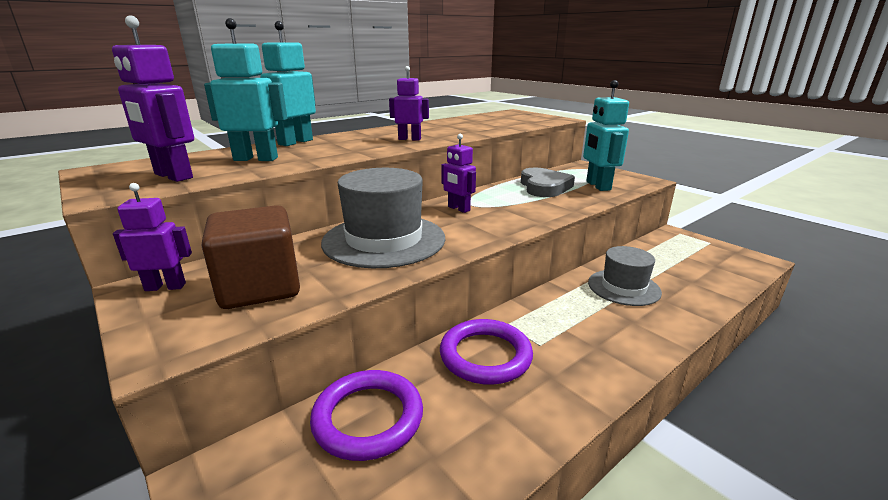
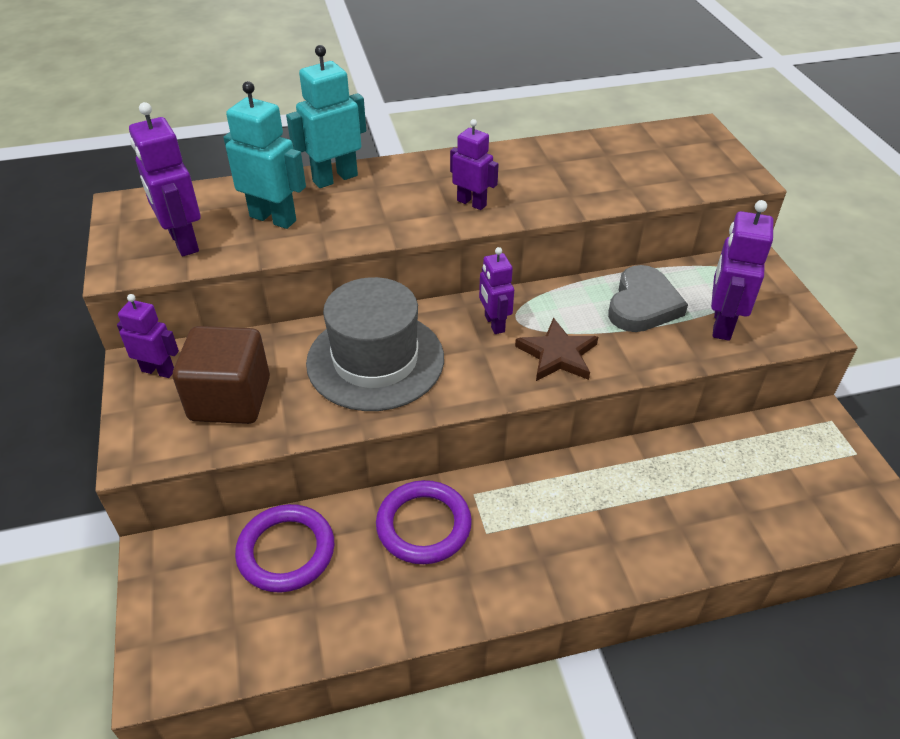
camera: 25 degrees right, 20 degrees up
(517, 213) = (557, 355): none -> brown star
(597, 186) = (721, 324): turquoise robot -> purple robot
(623, 287) = (649, 489): grey hat -> none

